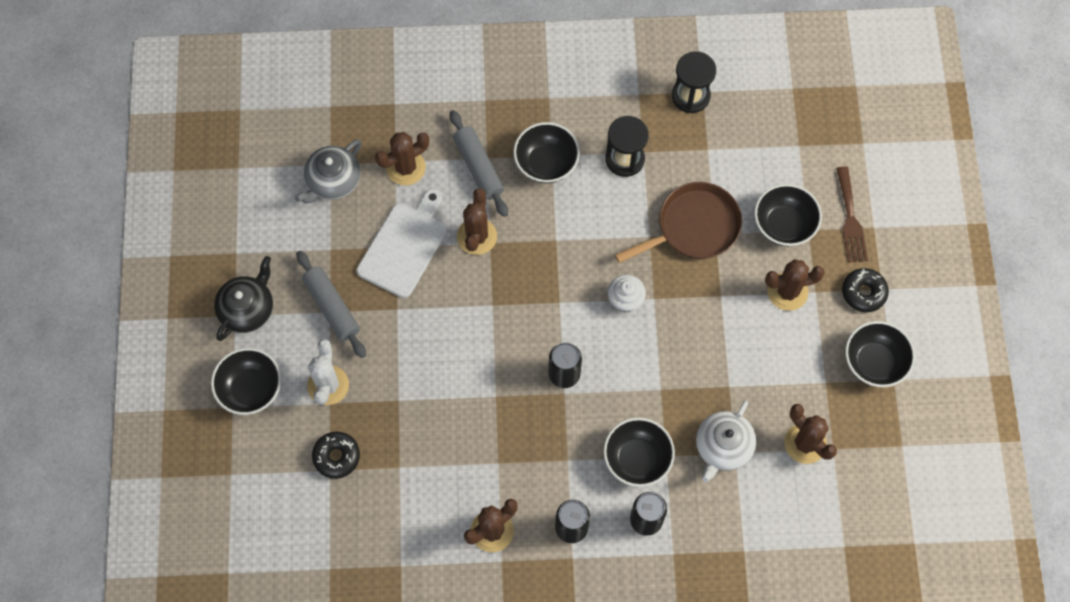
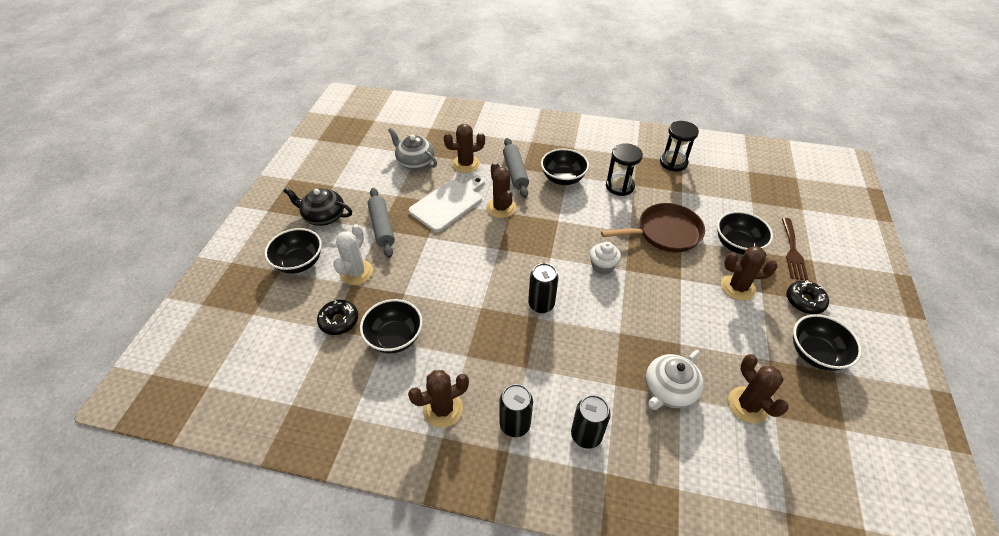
camera: 15 degrees right, 20 degrees down
(247, 309) = (324, 216): black teapot -> black teapot turned 120 degrees counterclockwise
(333, 181) = (415, 162): grey teapot -> grey teapot turned 75 degrees clockwise
(477, 236) = (501, 208): brown cactus -> brown cactus turned 45 degrees counterclockwise
(637, 459) = (588, 381): black bowl -> black bowl (395, 338)

